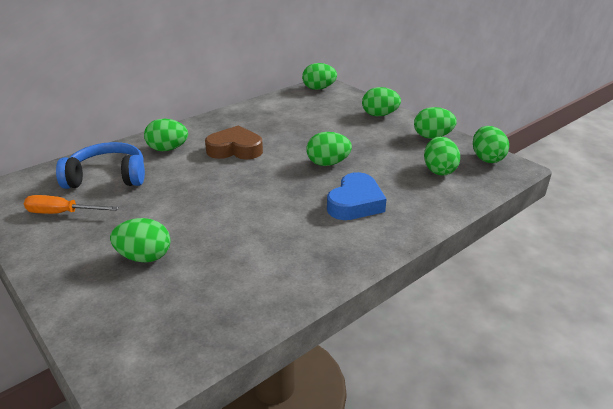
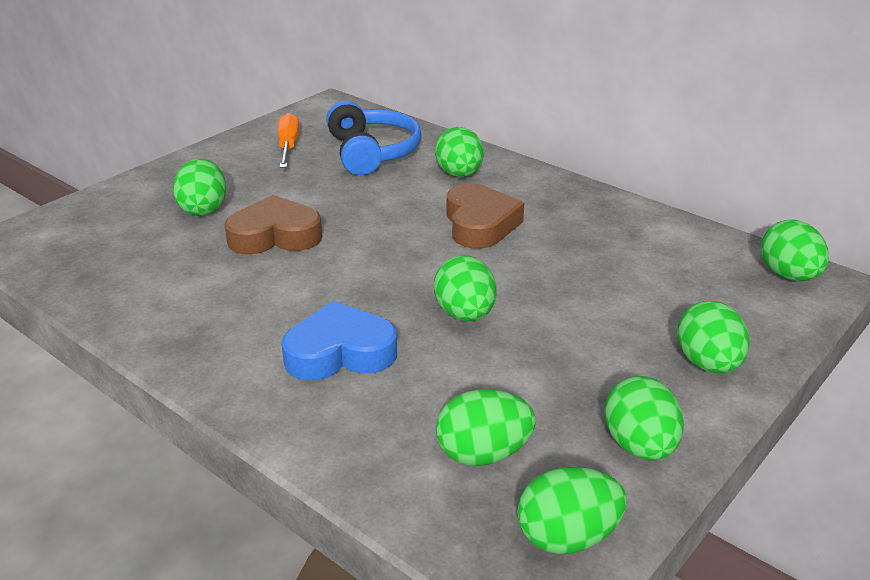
camera: 80 degrees right, 0 degrees up
(209, 223) = (275, 236): none -> brown heart
(355, 203) = (340, 352): blue heart -> blue heart turned 150 degrees clockwise

